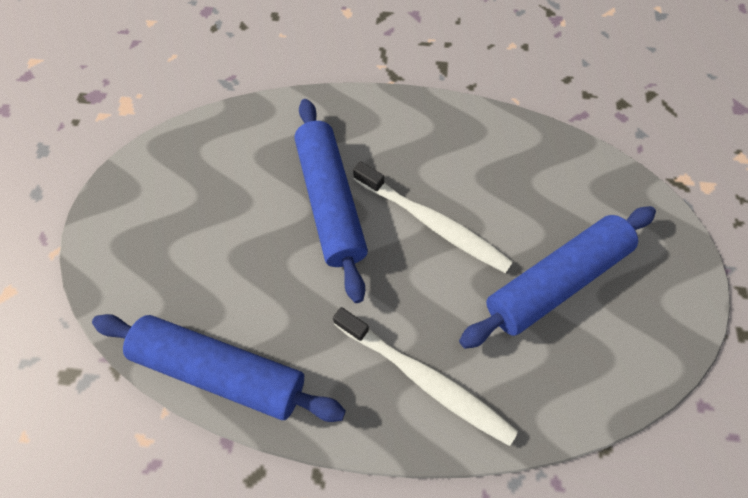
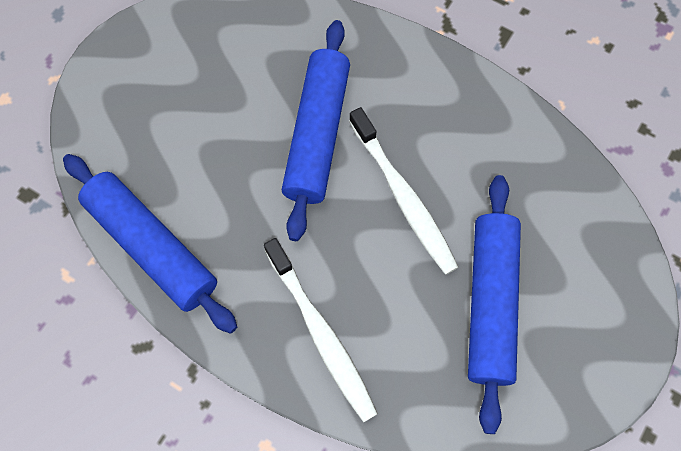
camera: 25 degrees right, 5 degrees up
(555, 281) = (490, 303): blue rolling pin -> blue rolling pin turned 75 degrees counterclockwise

